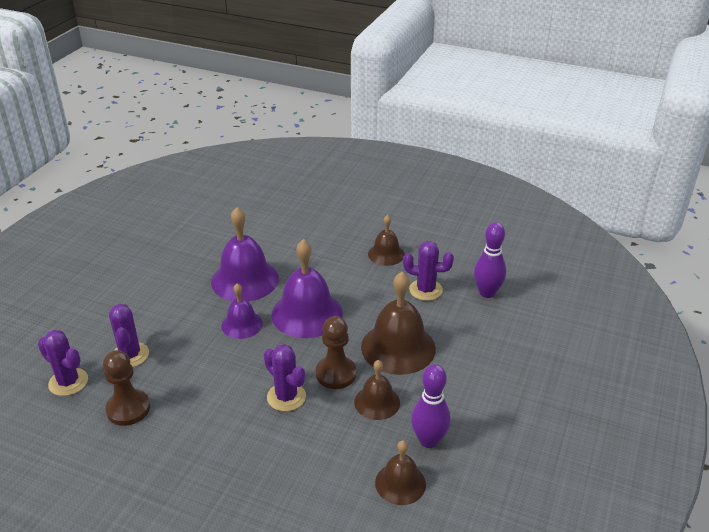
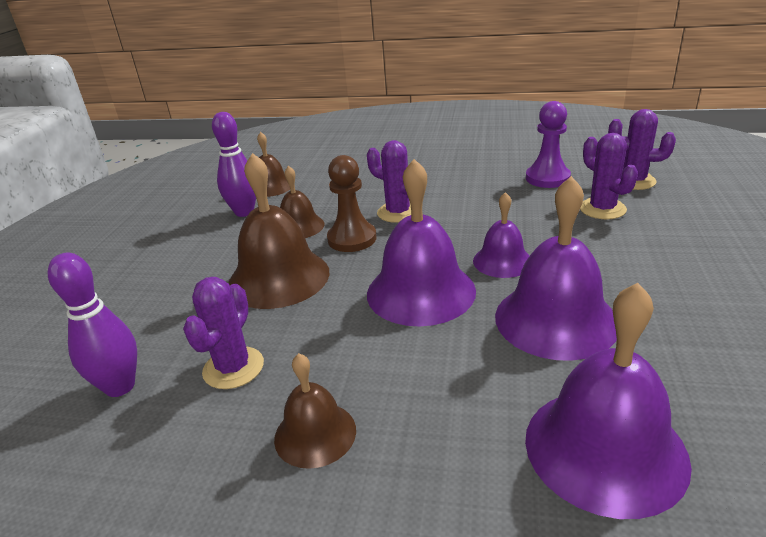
camera: 170 degrees right, 5 degrees down
(128, 409) = (547, 178): brown pawn -> purple pawn
(273, 229) = (605, 448): none -> purple bell
(425, 290) = (233, 368): purple cactus -> purple cactus turned 75 degrees counterclockwise

